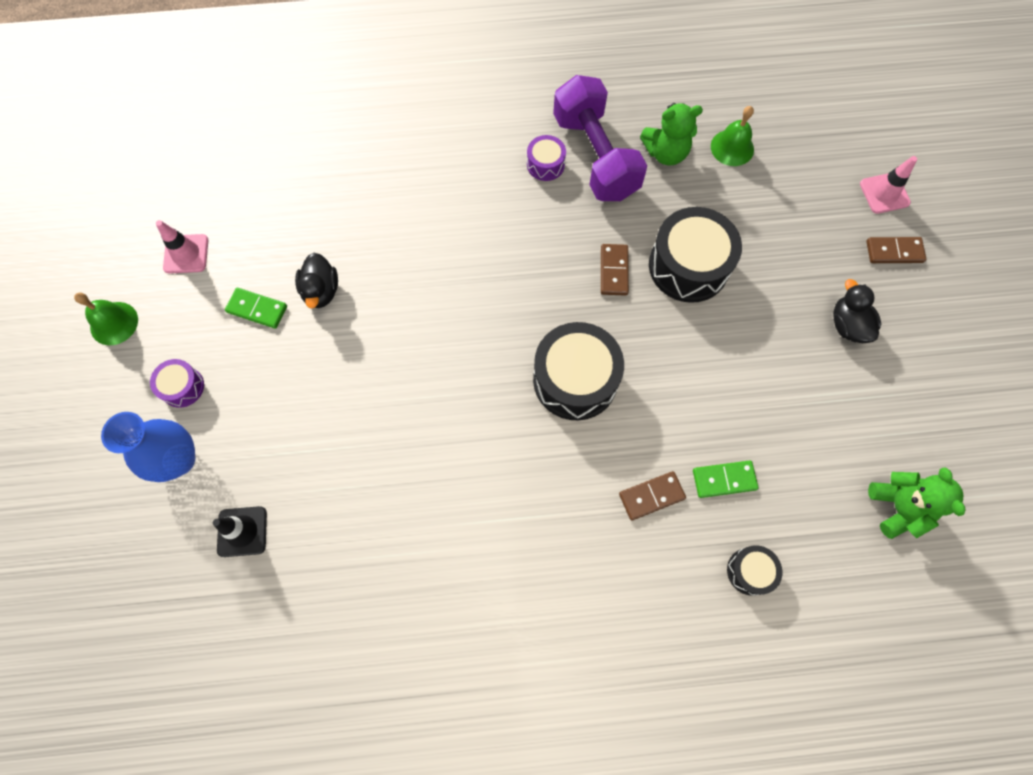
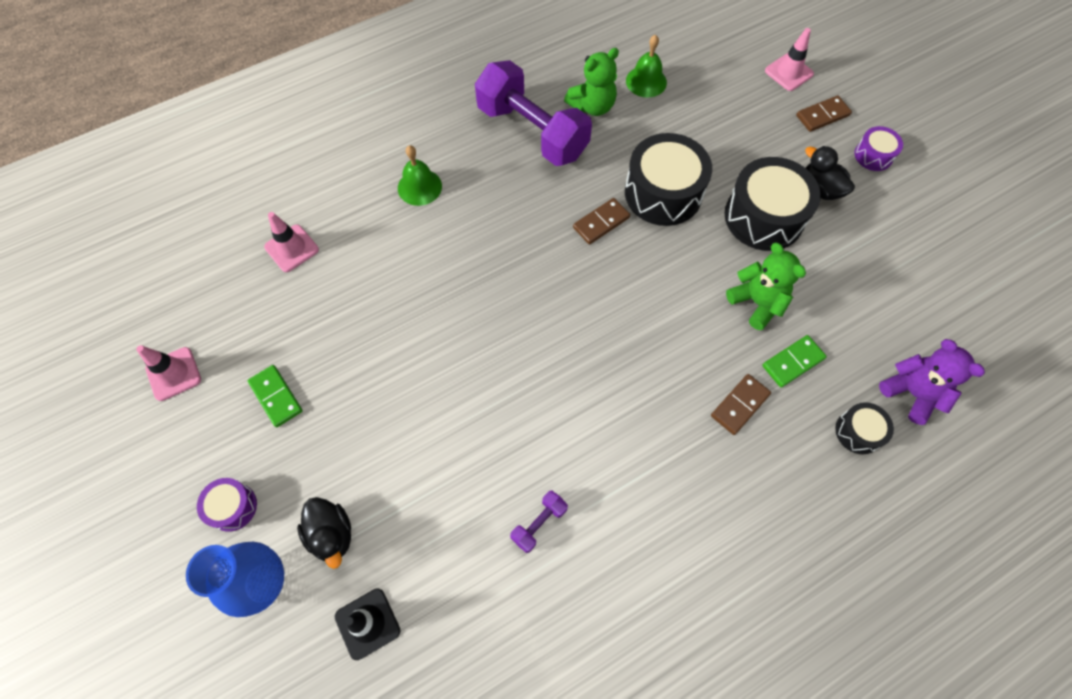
camera: 25 degrees left, 5 degrees down
(114, 323) = (125, 475): green bell -> green bell (419, 187)
(257, 309) = (276, 397): green domino -> green domino turned 60 degrees clockwise
(321, 291) = (333, 352): black duck -> black duck (331, 534)
(329, 182) = (292, 248): none -> pink traffic cone
(419, 517) = (539, 523): none -> purple dumbbell
(545, 164) = (491, 155): purple drum -> purple drum (873, 155)
(575, 379) = (617, 332): black drum -> black drum (764, 217)
(614, 271) = (601, 223): brown domino -> brown domino turned 75 degrees clockwise
(824, 560) = (911, 393): none -> purple teddy bear
(897, 507) = (943, 321): green teddy bear -> green teddy bear (757, 302)

